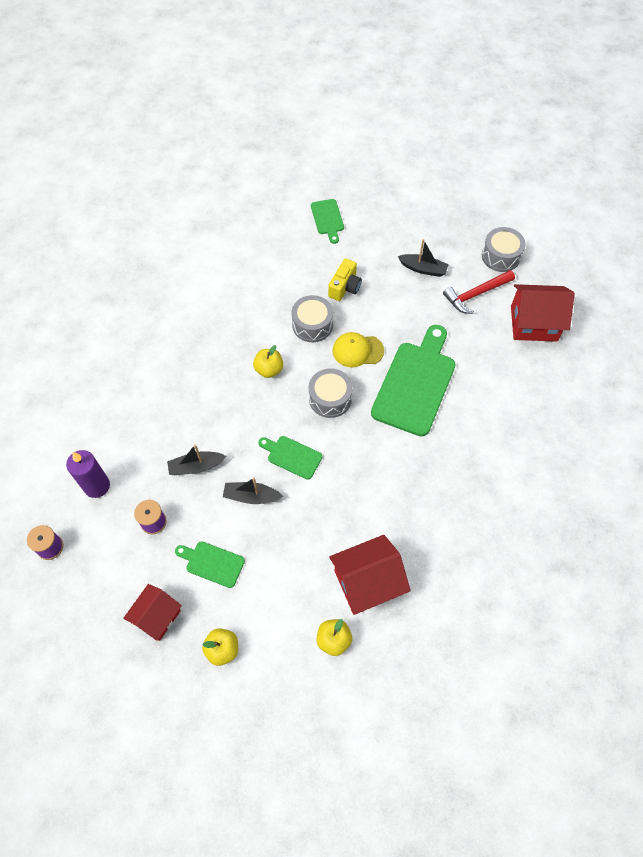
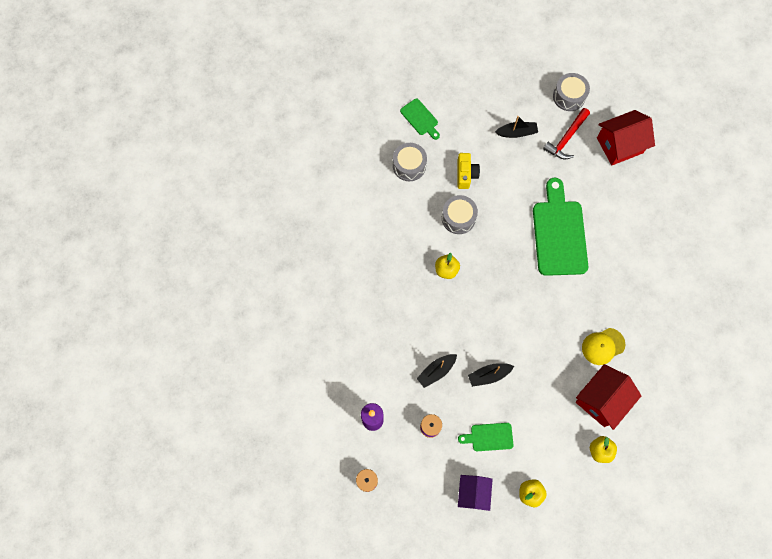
camera: 25 degrees left, 10 degrees up
(157, 617) = (473, 493): red house -> purple house
(292, 456) = (501, 331): green cutting board -> none
(330, 398) = (504, 273): grey drum -> grey drum (409, 166)
(357, 350) = (503, 225): yellow cap -> yellow cap (603, 346)

